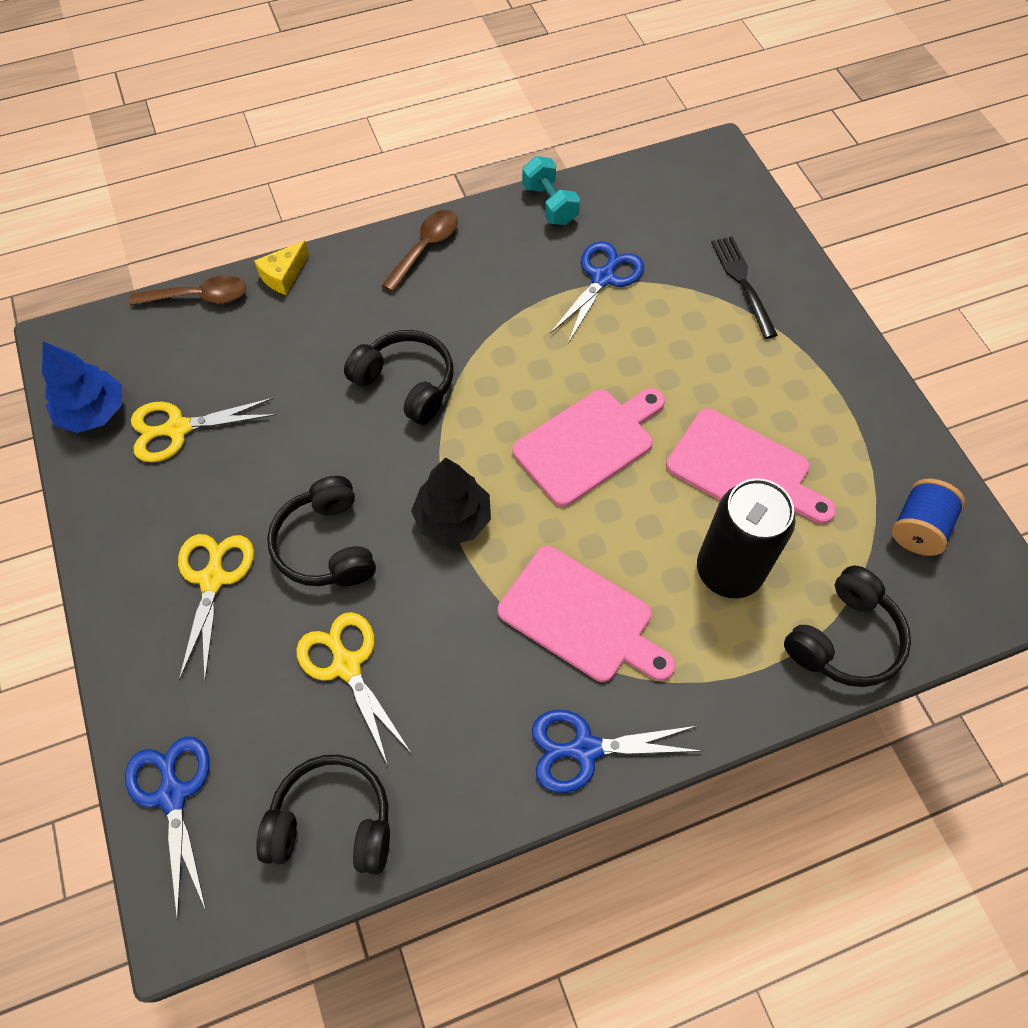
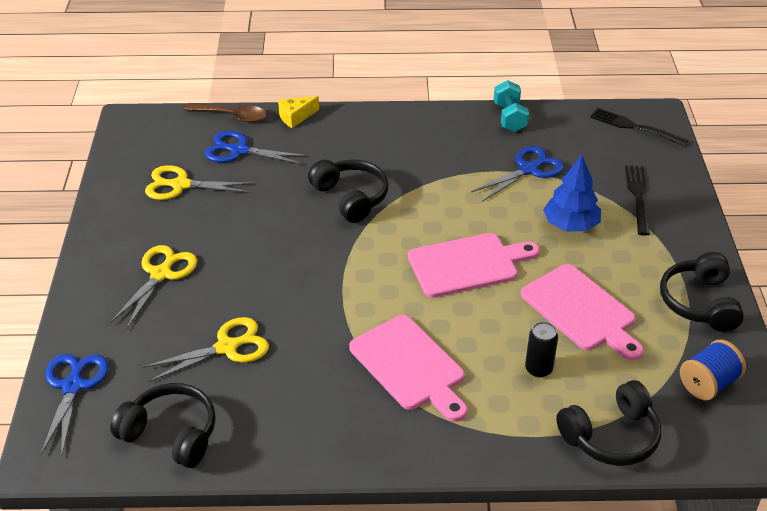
camera: 20 degrees right, 20 degrees down
(93, 412) = (130, 162): blue tree -> blue tree (570, 225)
(326, 545) = (247, 275): black headphones -> black headphones (699, 303)
(347, 665) = (227, 347): yellow scissors -> yellow scissors turned 75 degrees clockwise
(425, 248) = (404, 123): brown spoon -> none
(453, 519) = (344, 283): black tree -> none
(585, 749) = (373, 445): blue scissors -> blue scissors (239, 150)
(700, 179) = (634, 127): none -> black fork
(729, 571) = (538, 369): black can -> black can, size x0.50

